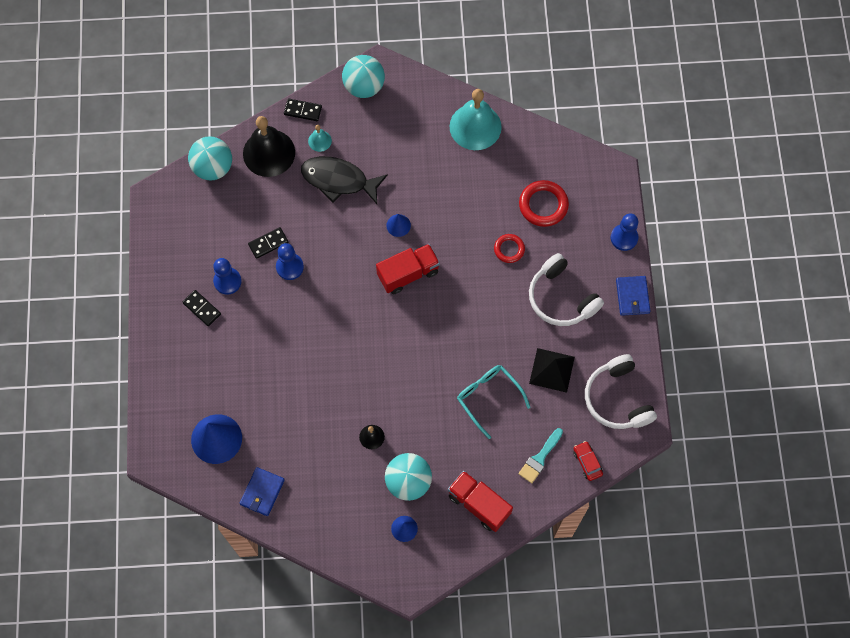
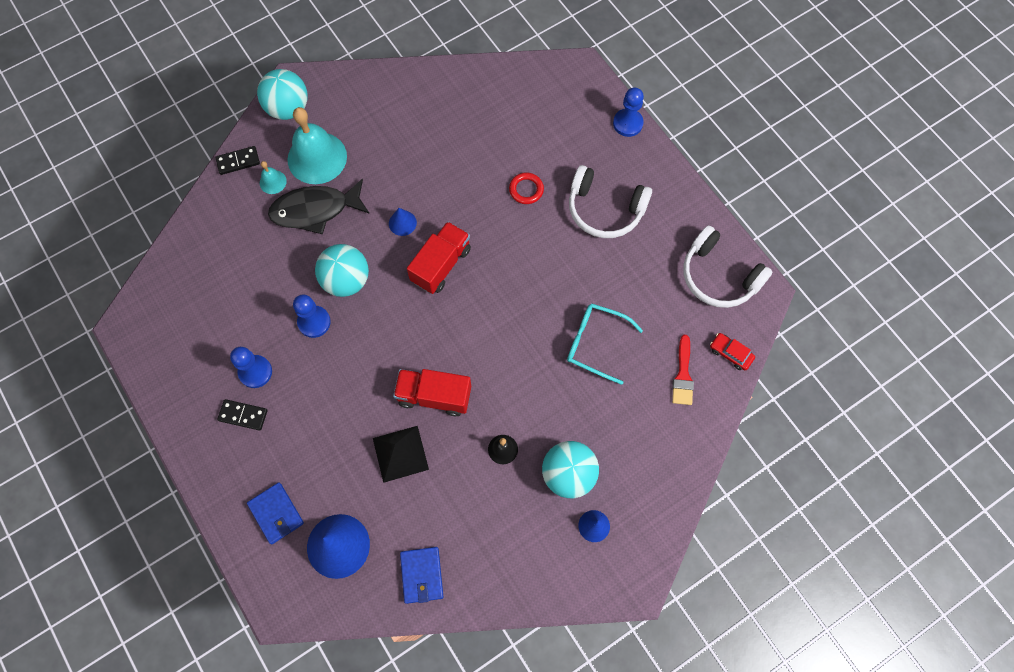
camera: 30 degrees left, 0 degrees up
(213, 167) = (174, 264): turquoise ball -> turquoise ball (346, 280)
(268, 243) = (277, 310): black domino -> none
(269, 153) = (226, 220): black bell -> none
(475, 126) = (422, 92): turquoise bell -> turquoise bell (317, 158)
(479, 504) = (653, 456): red truck -> red truck (434, 396)
(540, 458) = (683, 375): turquoise brush -> red brush
(543, 205) = (533, 132): red ring -> none
(551, 370) = (639, 283): black pyramid -> black pyramid (400, 454)
(632, 296) = (670, 173): blue wallet -> blue wallet (276, 513)

